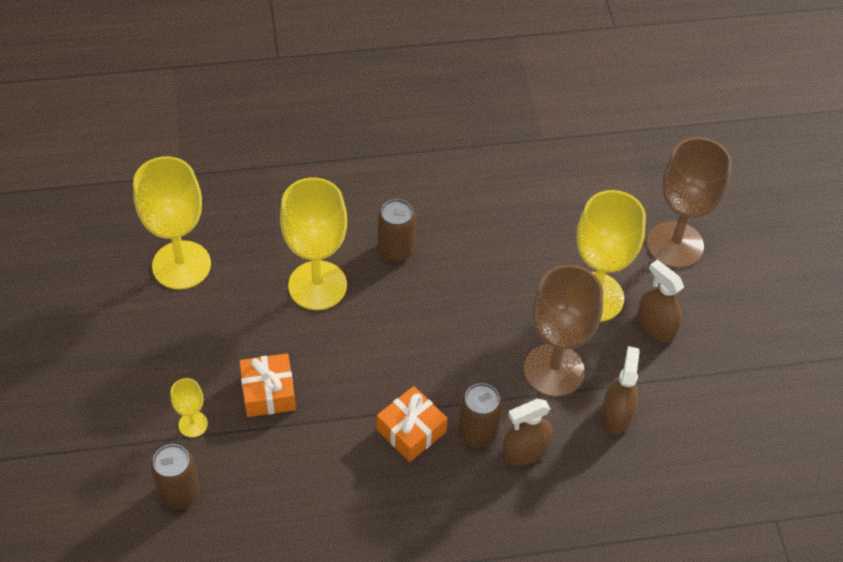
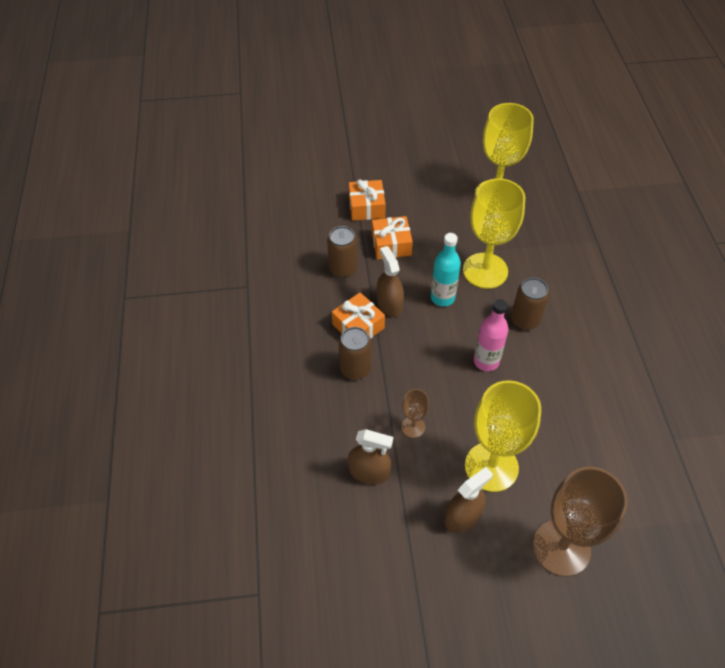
camera: 95 degrees right, 0 degrees up
(180, 493) = (317, 203): brown can -> brown can (343, 269)
(193, 424) = (366, 207): yellow goblet -> orange gift
(362, 334) = (442, 297): none -> turquoise bottle
(458, 293) = (486, 361): none -> pink bottle
(525, 451) = (337, 400): brown spray bottle -> brown spray bottle (389, 304)
(554, 370) = (413, 427): brown goblet -> brown goblet, size x0.46

